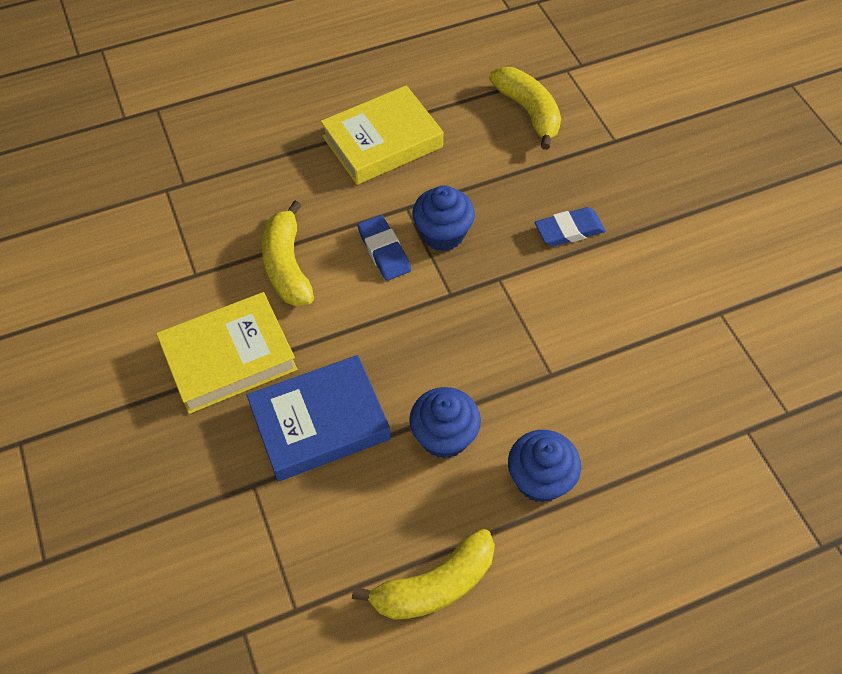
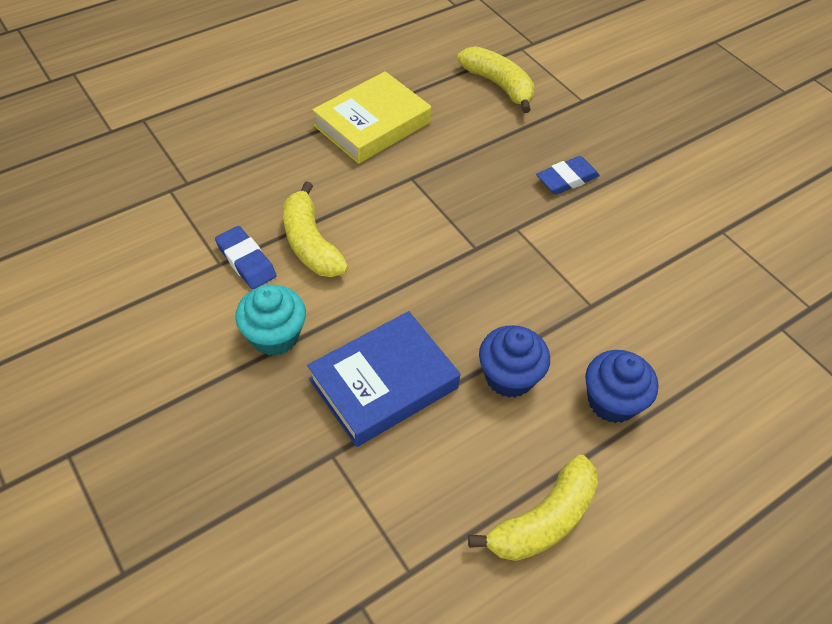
camera: 15 degrees left, 5 degrees down
(229, 357) = (274, 336): yellow book -> turquoise cupcake
(384, 251) = (401, 218): blue eraser -> blue eraser (246, 261)
(442, 234) = (452, 196): blue cupcake -> none

